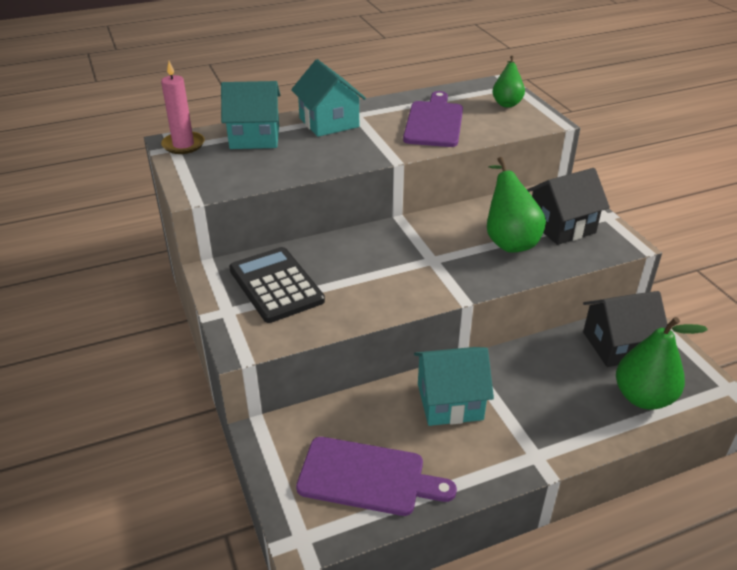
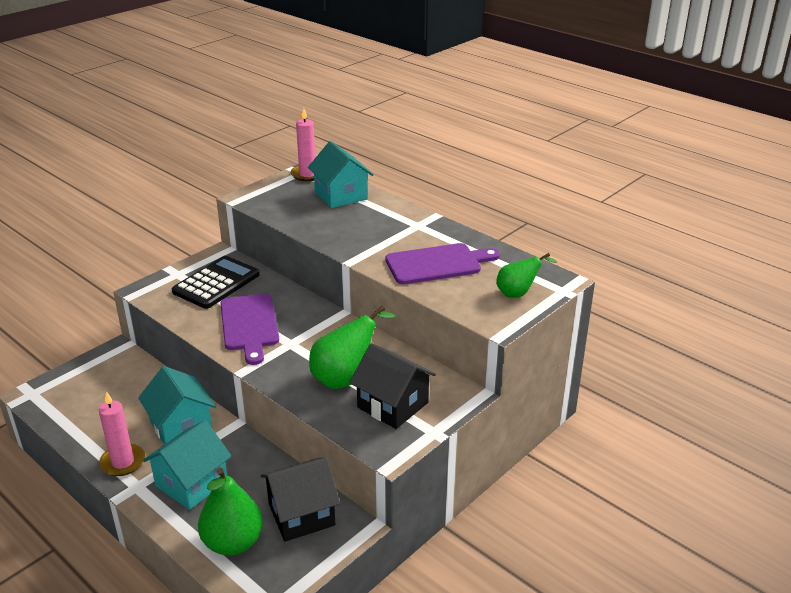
camera: 65 degrees right, 5 degrees down
(329, 122) = (392, 217): turquoise house -> turquoise house (191, 483)
(367, 477) = (90, 406): purple cutting board -> purple cutting board (249, 325)
(490, 461) = (123, 462): none -> pink candle
(617, 345) = (301, 514): black house -> black house turned 75 degrees counterclockwise

